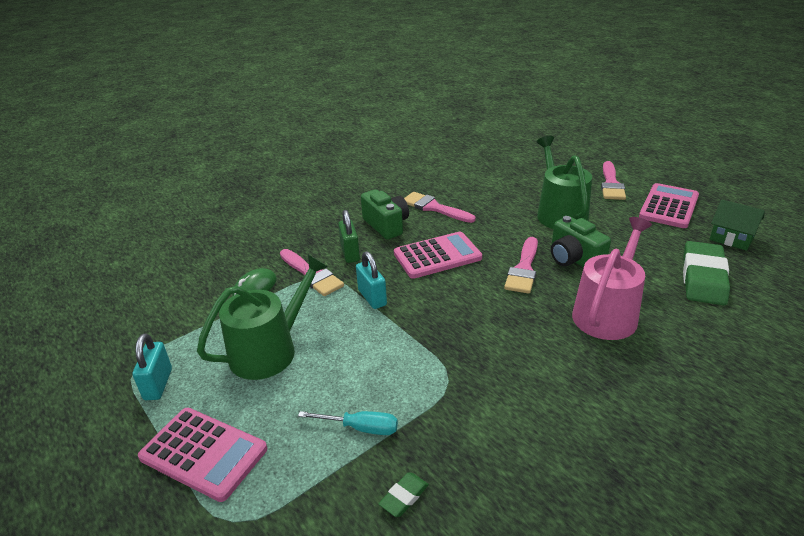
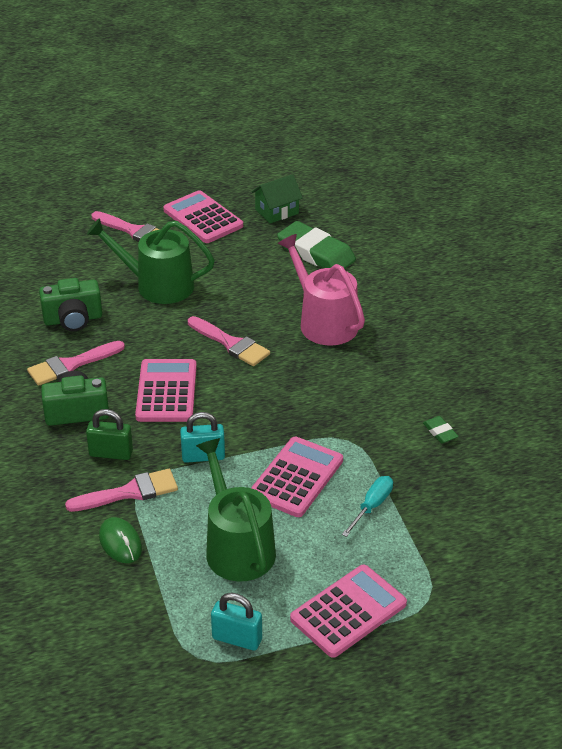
camera: 70 degrees left, 5 degrees up
(375, 360) = (296, 477): none -> pink calculator
(404, 497) = (450, 499): green eraser -> green eraser (440, 432)
(574, 259) = (239, 308): green camera -> green camera (73, 319)

